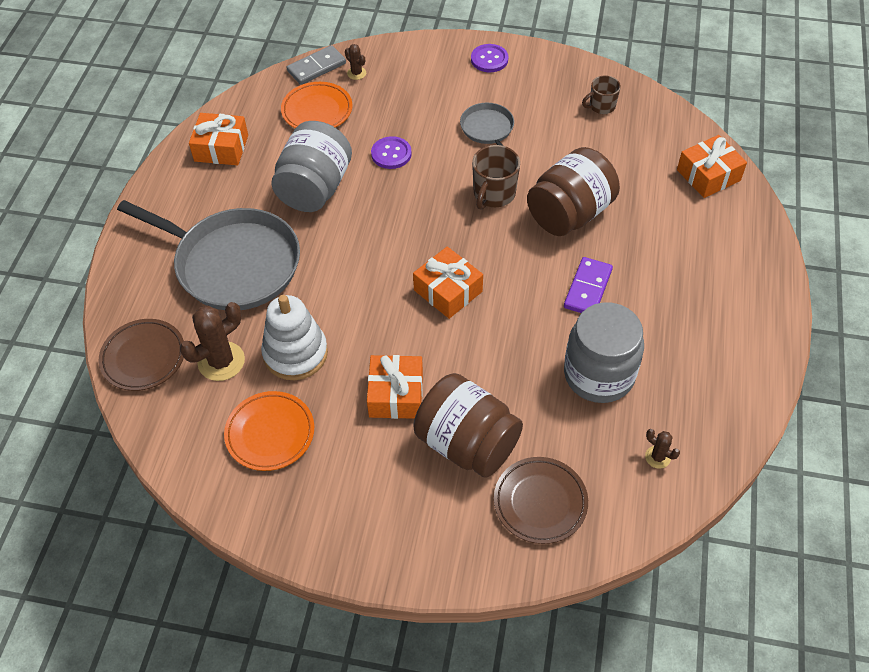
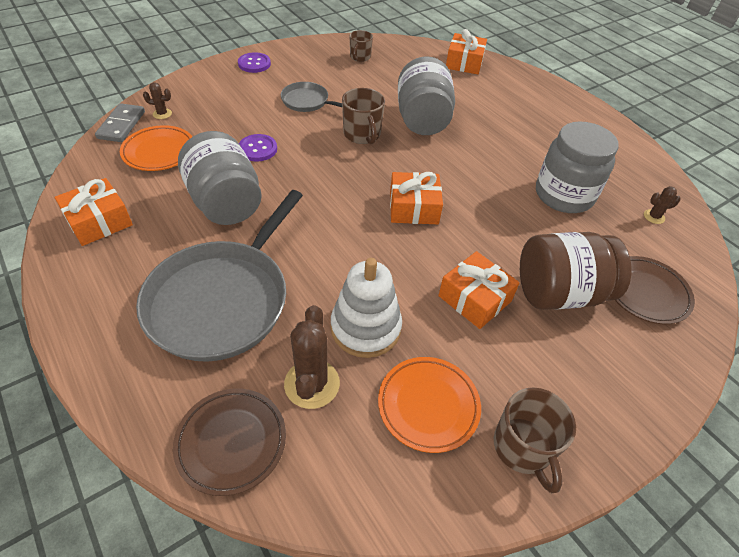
camera: 50 degrees left, 5 degrees down
(233, 264) = (222, 300): grey pan -> grey pan turned 135 degrees clockwise
(292, 508) = (523, 448): none -> brown mug
(570, 214) = (422, 120): brown jar -> grey jar
(587, 288) = (490, 153): purple domino -> none

